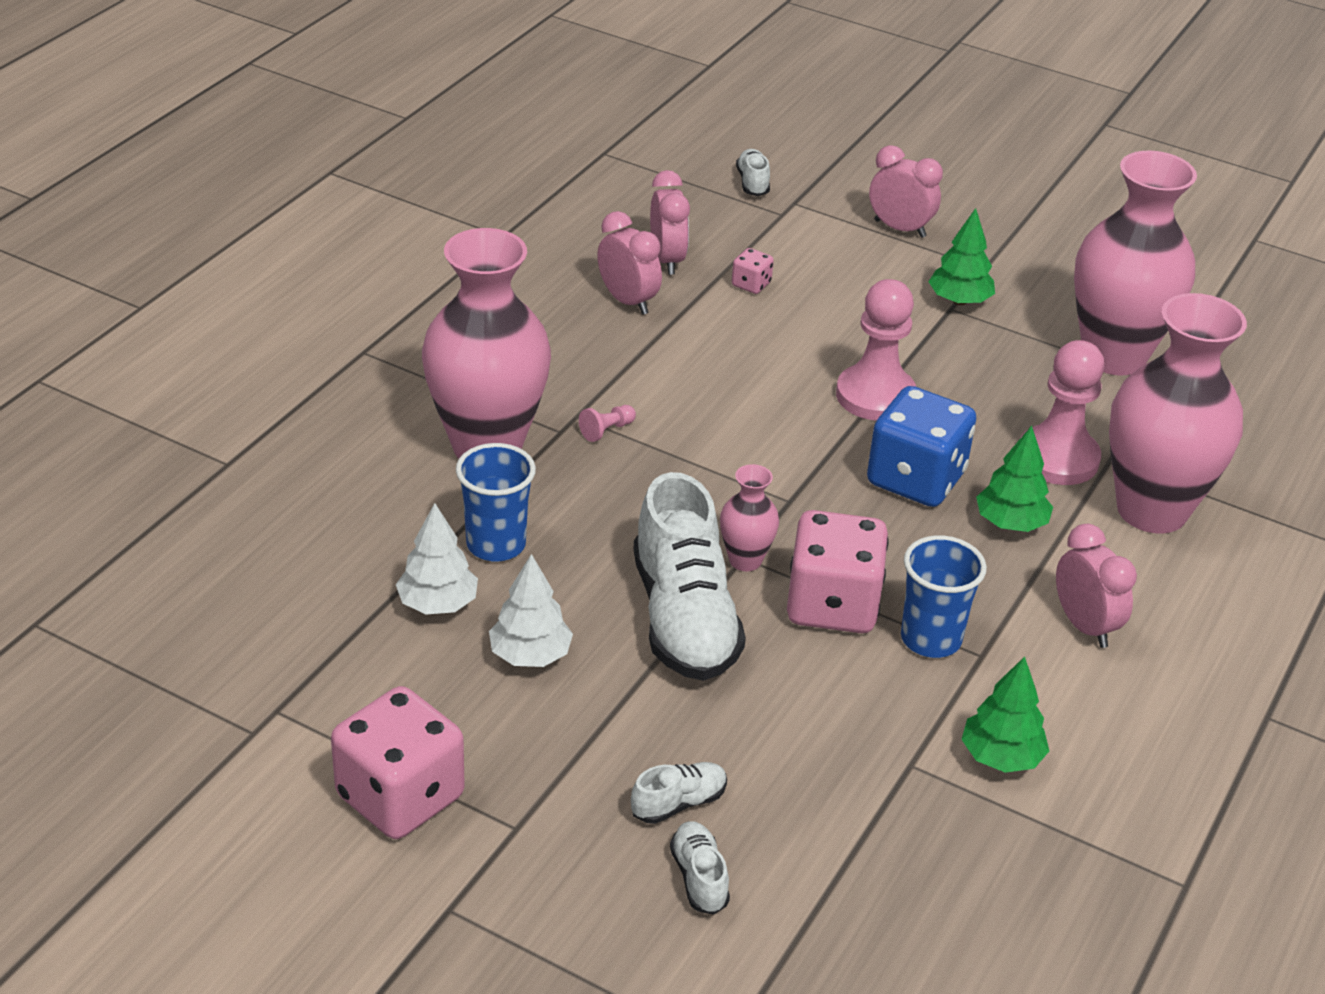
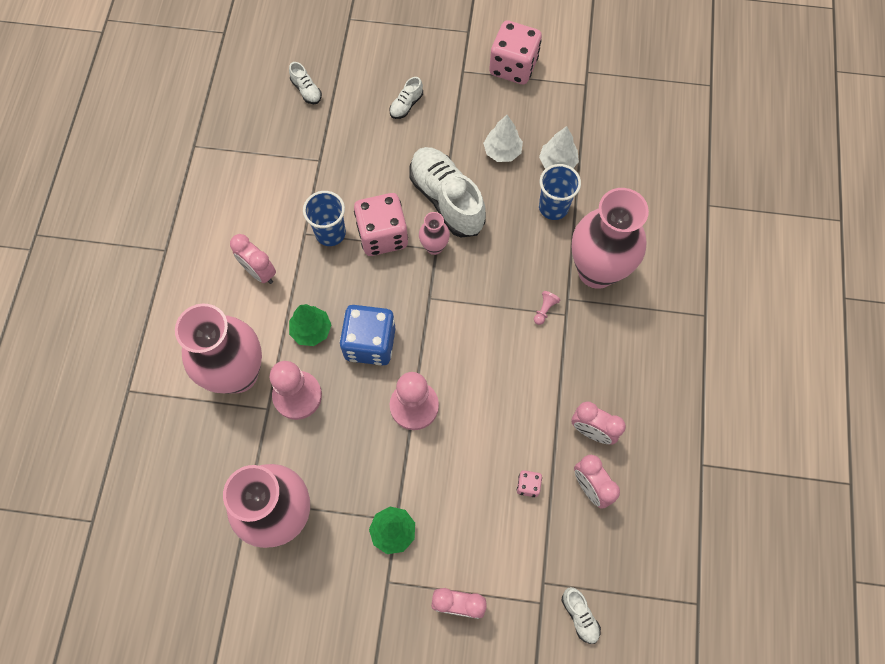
camera: 160 degrees right, 30 degrees up
(699, 878) = (384, 77): white shoe -> white shoe (306, 90)
(1001, 757) = (282, 179): green tree -> none

